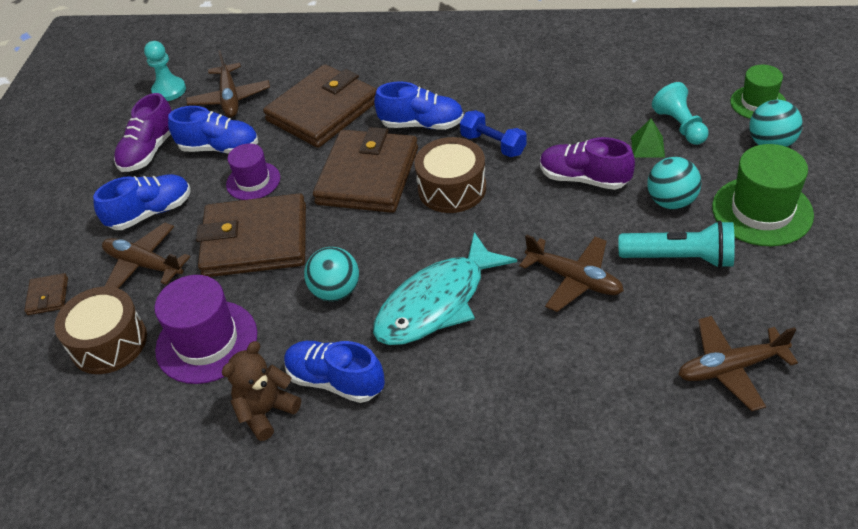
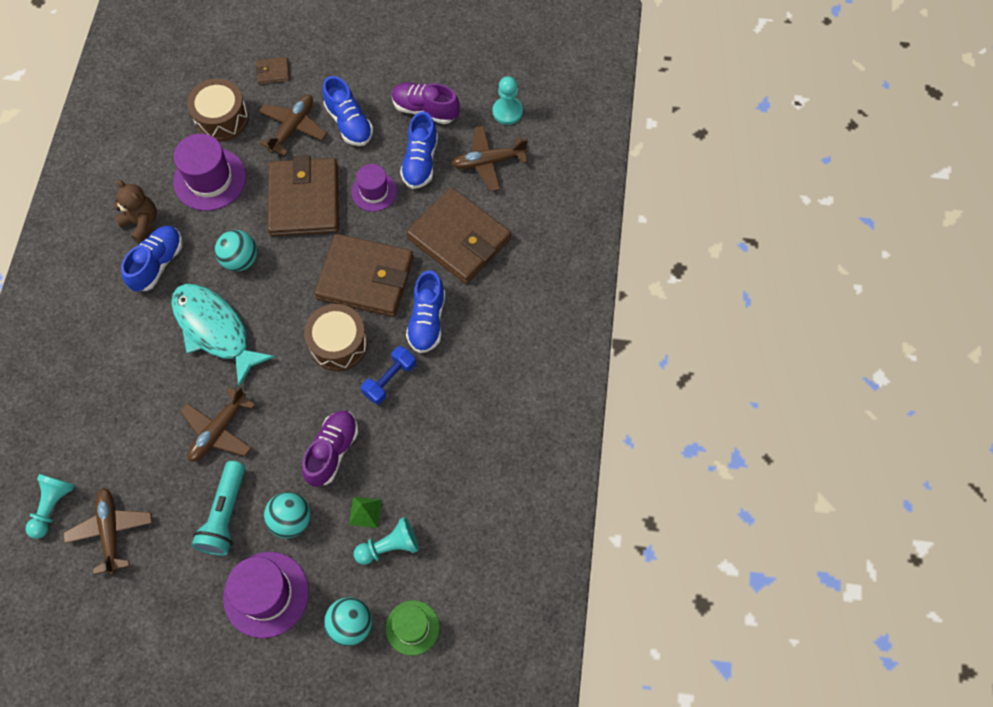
camera: 85 degrees right, 20 degrees up
(714, 442) = (53, 506): none -> turquoise pawn
(762, 211) = (266, 594): green hat -> purple hat

